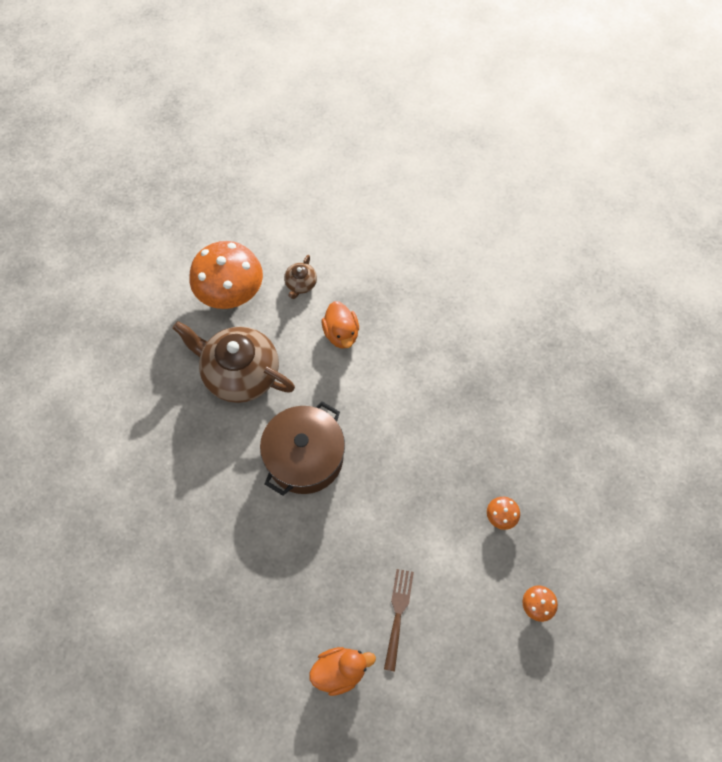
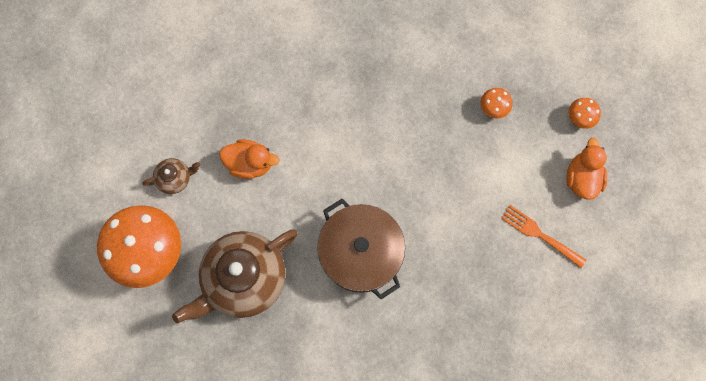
camera: 65 degrees left, 10 degrees up
(301, 284) = (175, 178): brown teapot -> brown teapot turned 60 degrees counterclockwise
(340, 670) = (566, 305): orange duck -> orange duck (581, 178)
(398, 615) = (540, 235): brown fork -> orange fork

